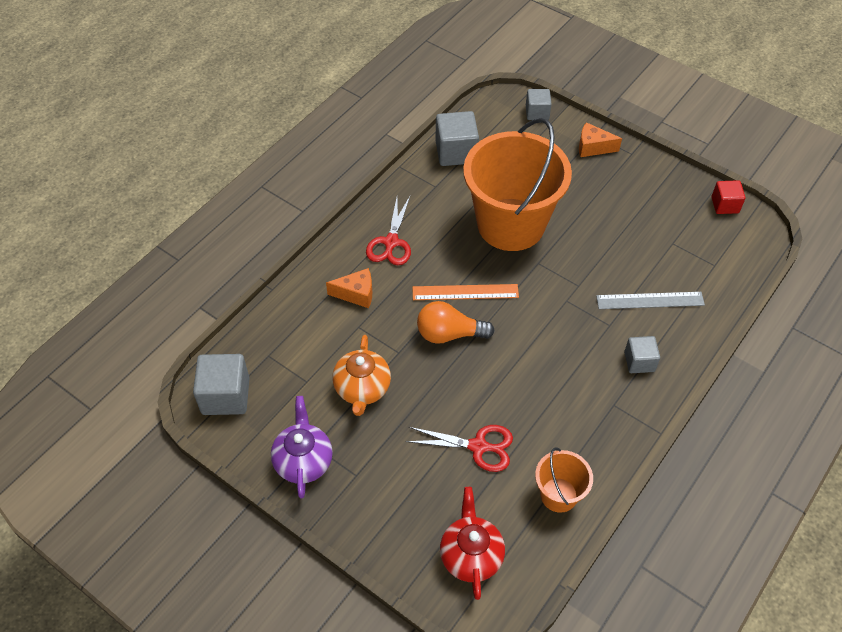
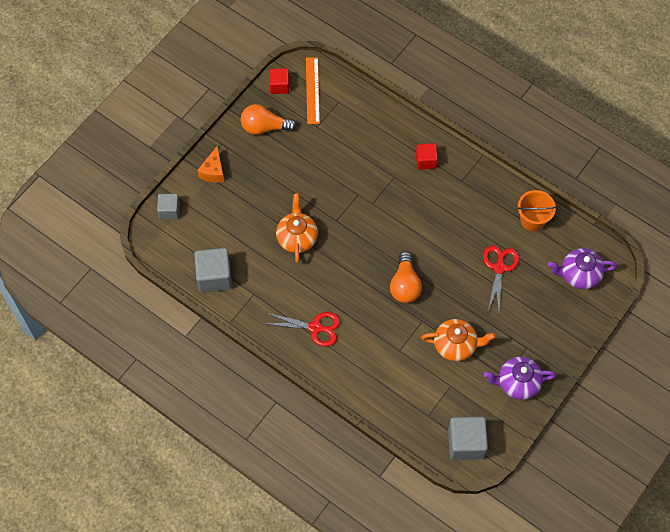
camera: 90 degrees left, 10 degrees up
(356, 294) = (368, 352): orange cheese -> none
(465, 292) = (365, 273): orange ruler -> orange ruler (312, 90)
(471, 555) = (579, 275): red teapot -> purple teapot
(511, 224) = (297, 238): orange bucket -> orange teapot
(639, 362) = (426, 161): grey cube -> red cube
(650, 300) = (372, 148): grey ruler -> none
(661, 192) = (264, 127): none -> orange light bulb

